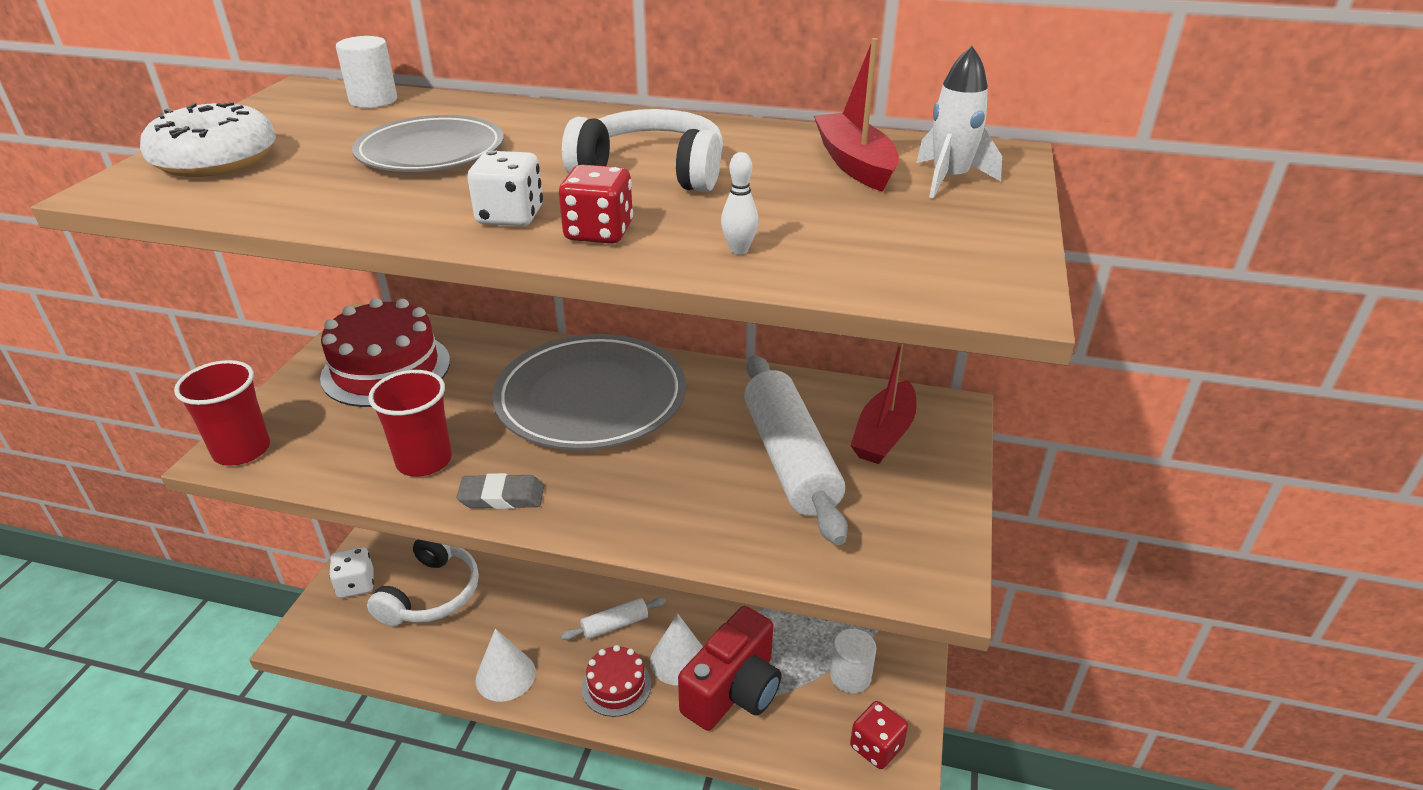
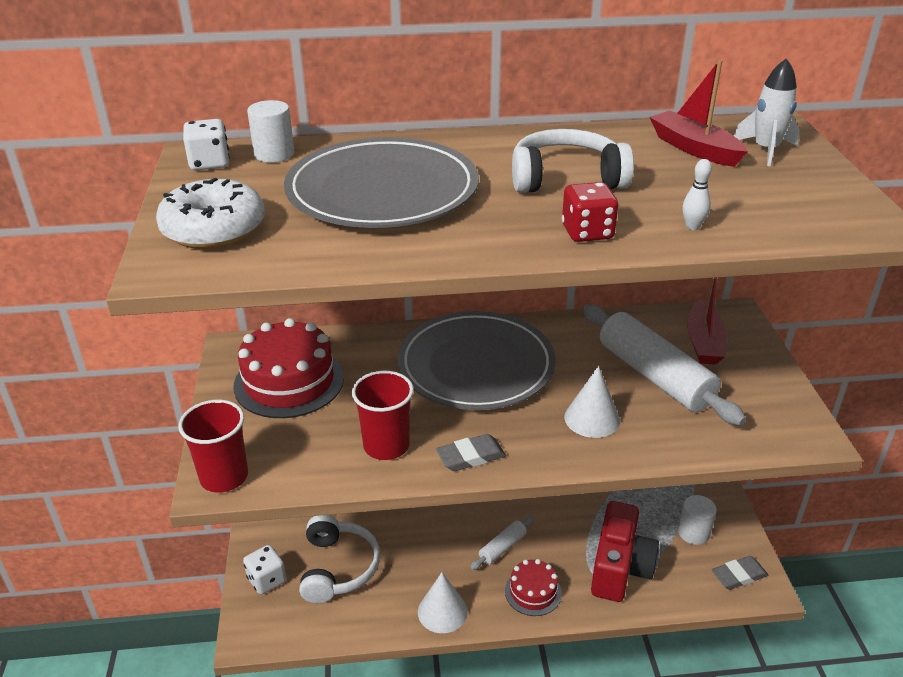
camera: 20 degrees left, 0 degrees up
(431, 151) = (382, 191): grey plate -> grey plate, size x1.60
(510, 216) = (510, 232): white dice -> white dice (209, 163)
(679, 660) = (567, 559): white cone -> white cone (592, 418)
(876, 747) = (739, 575): red dice -> grey eraser

